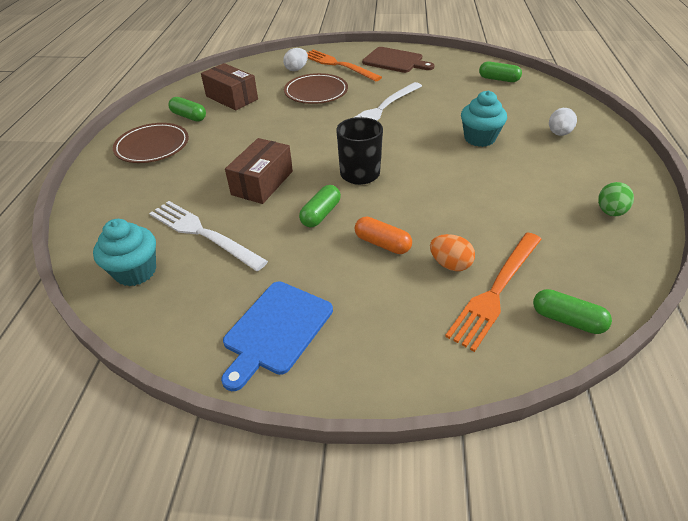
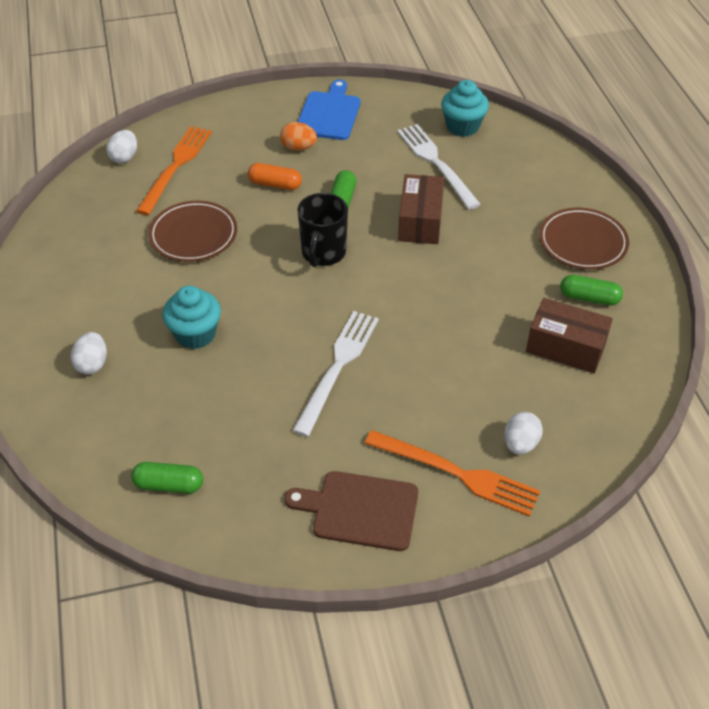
camera: 160 degrees right, 5 degrees up
(203, 233) = (436, 163): white fork -> white fork turned 135 degrees counterclockwise
(316, 92) = (451, 386): brown plate -> brown plate (193, 235)
(450, 264) = (214, 179): orange egg -> orange egg (298, 148)
(567, 320) = (124, 157): green capsule -> white egg
(610, 212) = (63, 256): green egg -> none

